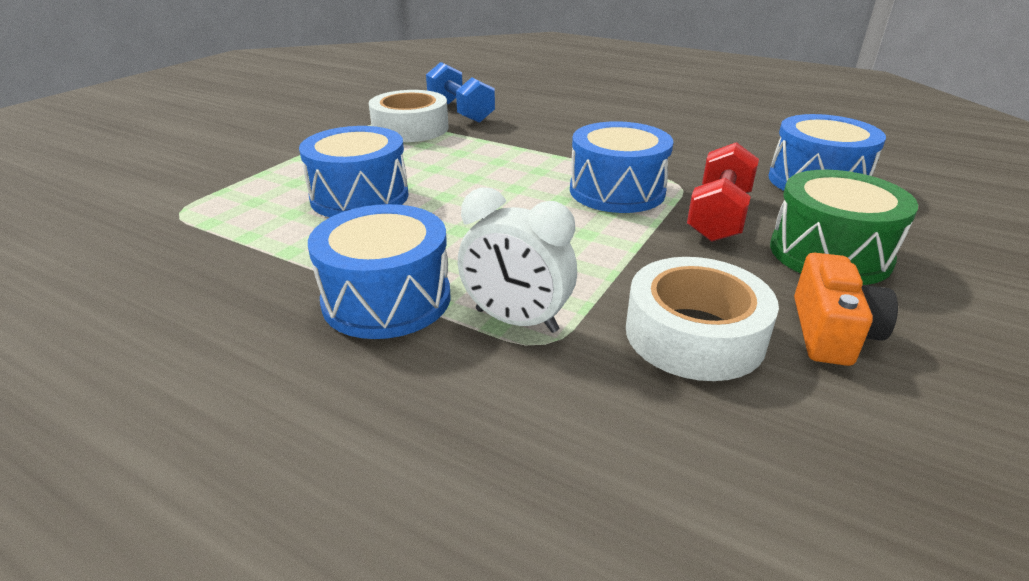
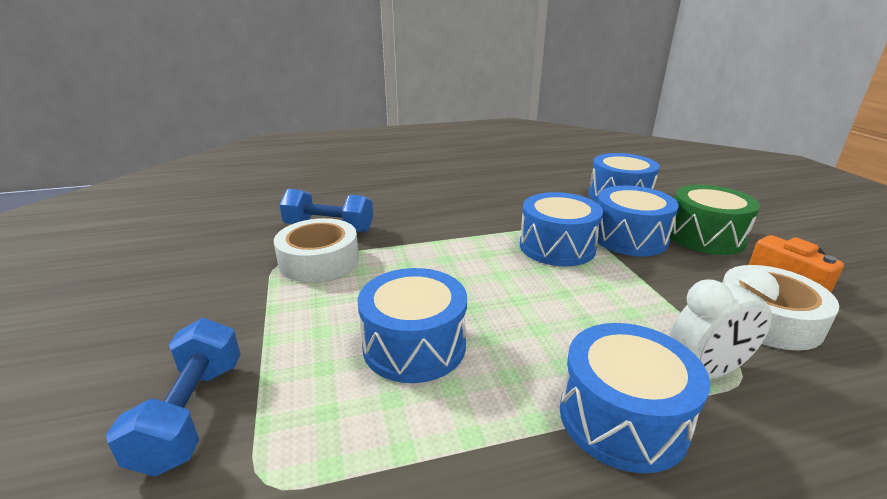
camera: 45 degrees left, 5 degrees down
(207, 171) = (191, 414): none -> blue dumbbell
(718, 216) = (629, 238): red dumbbell -> blue drum

